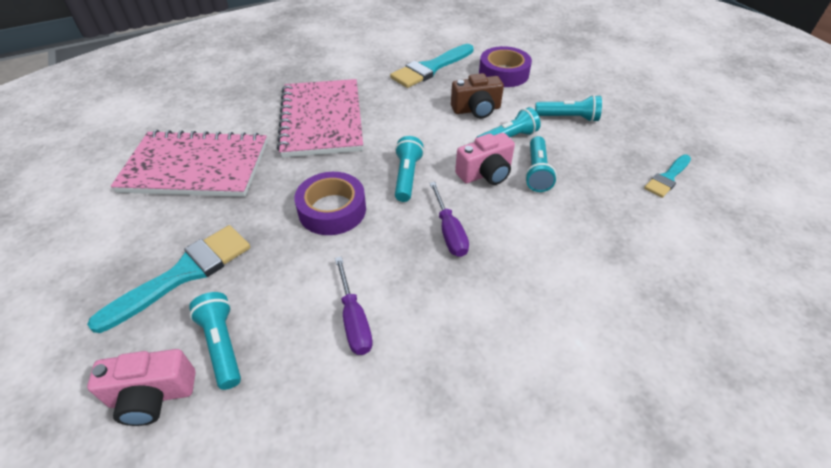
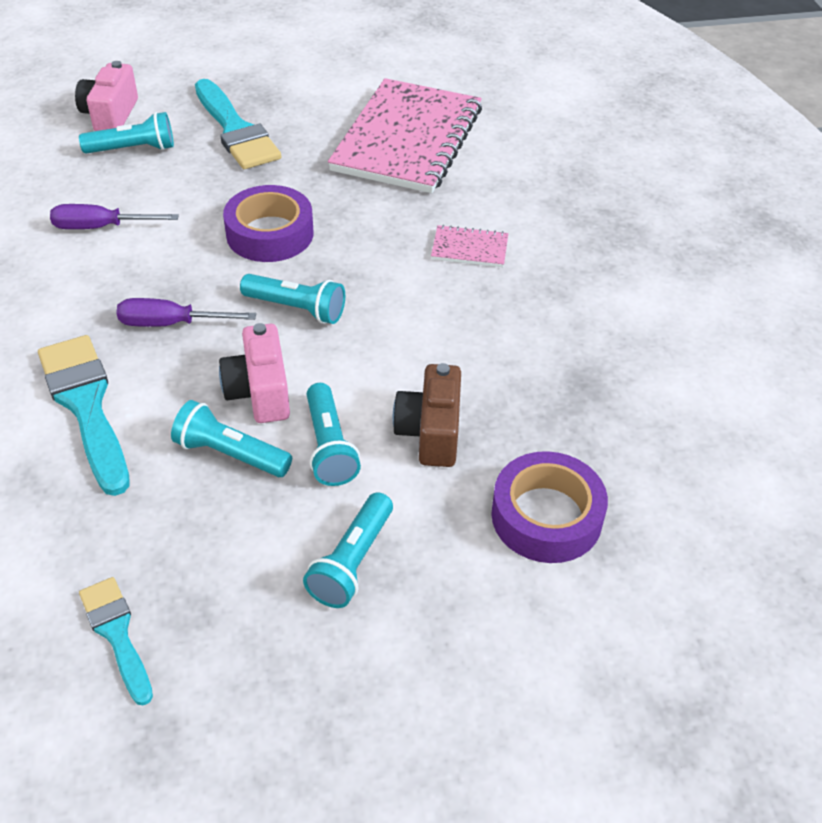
camera: 105 degrees right, 0 degrees up
(321, 120) = (469, 248): pink notebook -> pink notebook, size x0.41
(430, 68) = (594, 406): turquoise brush -> turquoise brush (86, 405)

